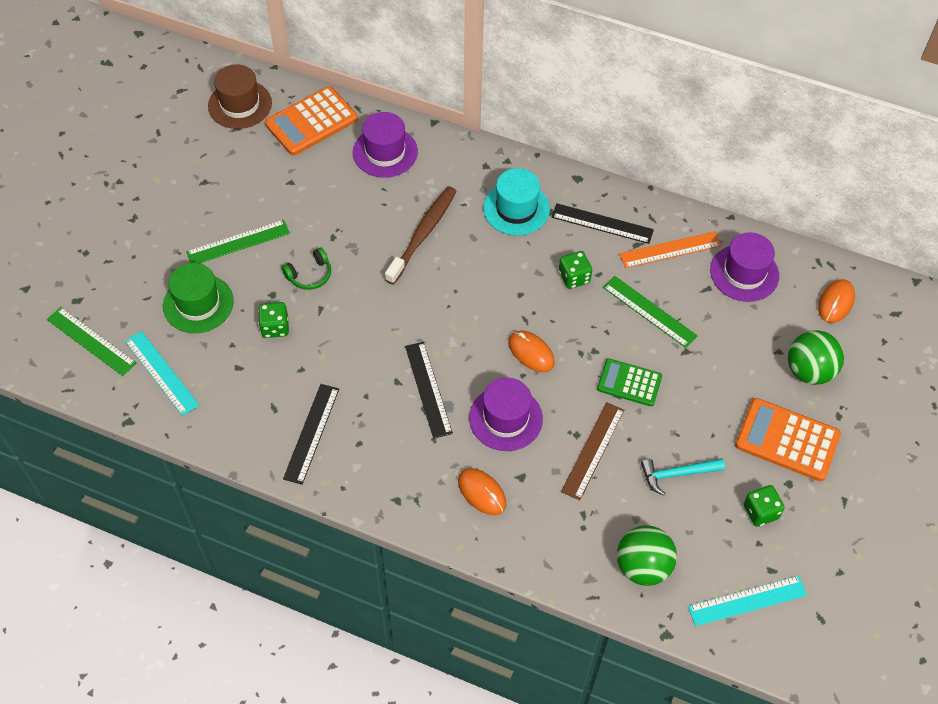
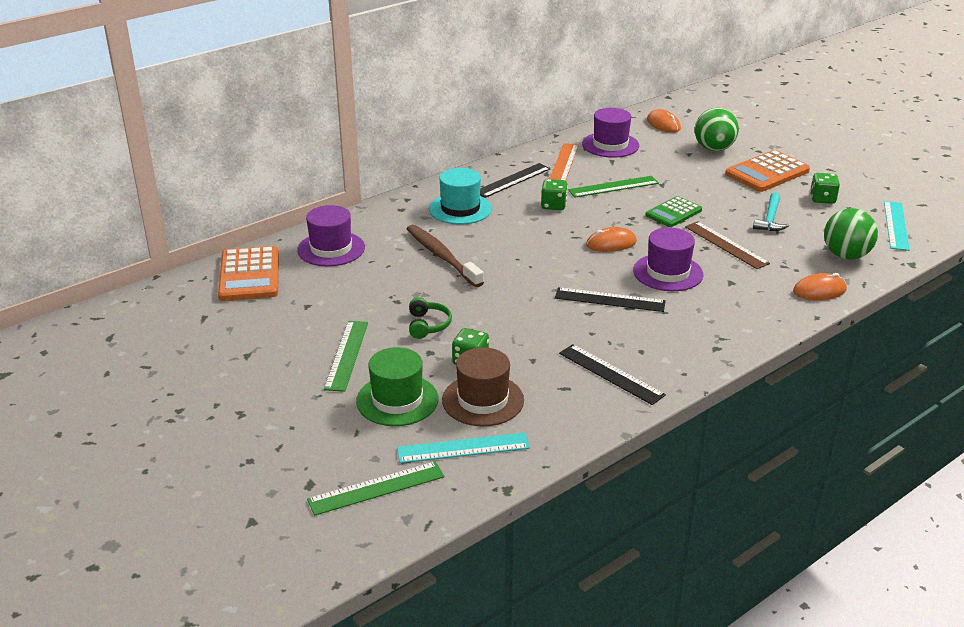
camera: 60 degrees left, 25 degrees down
(240, 104) = (176, 307): brown hat -> brown hat (483, 400)
(482, 492) = (735, 304): orange mouse -> orange mouse (819, 291)

